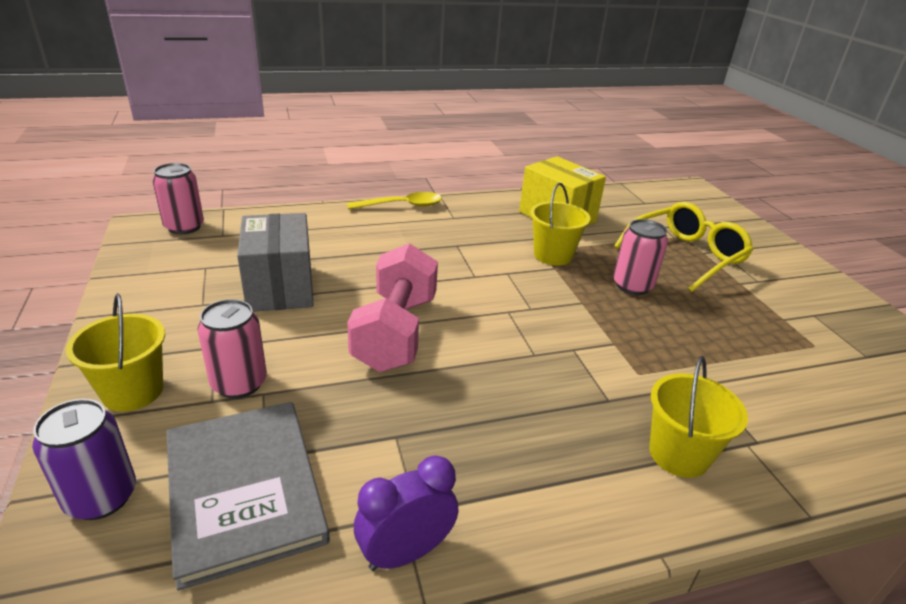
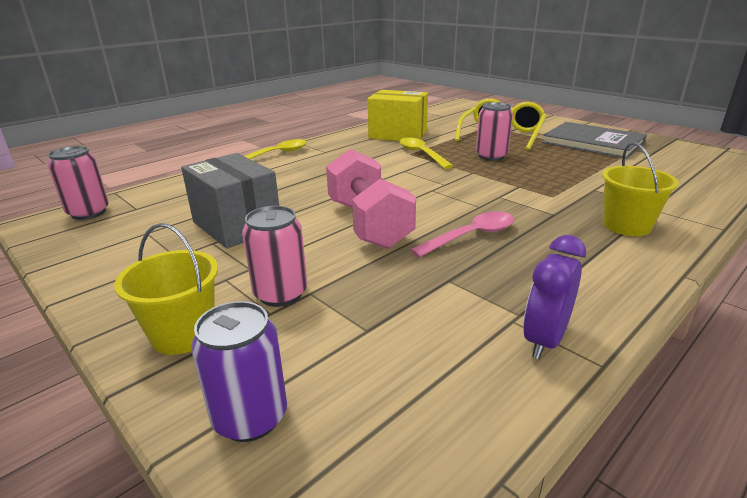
camera: 25 degrees left, 5 degrees down
(244, 489) = (376, 356): grey book -> grey book (593, 143)
(479, 391) = (471, 236): none -> pink spoon
(553, 255) = (421, 154): yellow bucket -> yellow spoon

